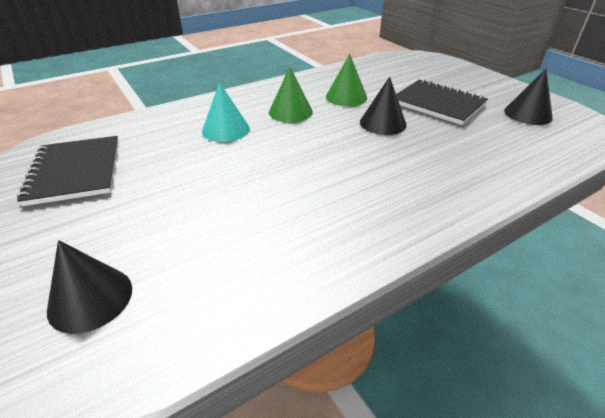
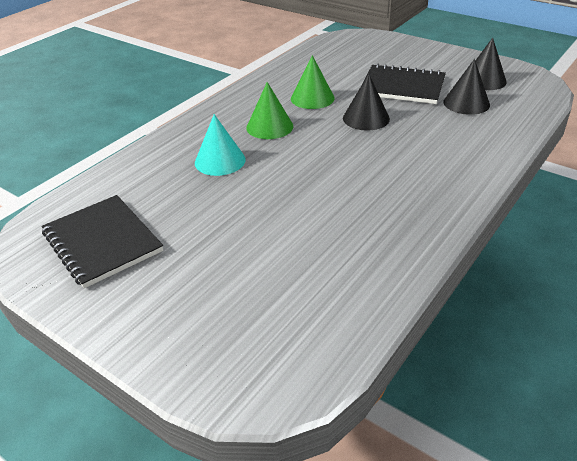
camera: 20 degrees left, 0 degrees up
(90, 298) = (235, 337): black cone -> black cone (466, 103)

